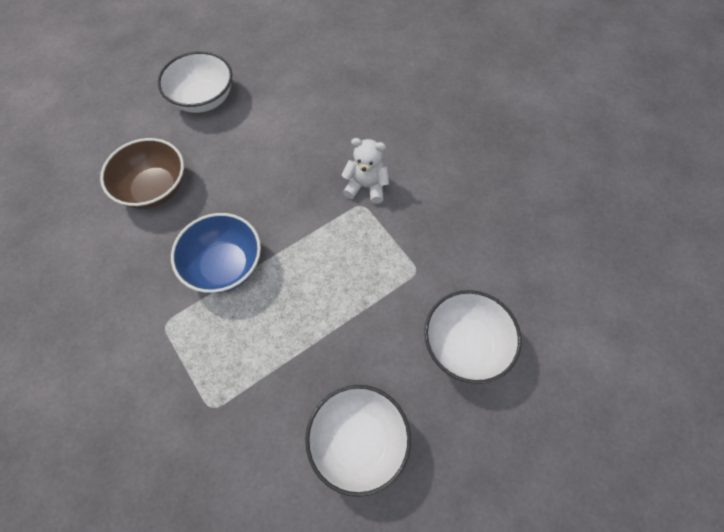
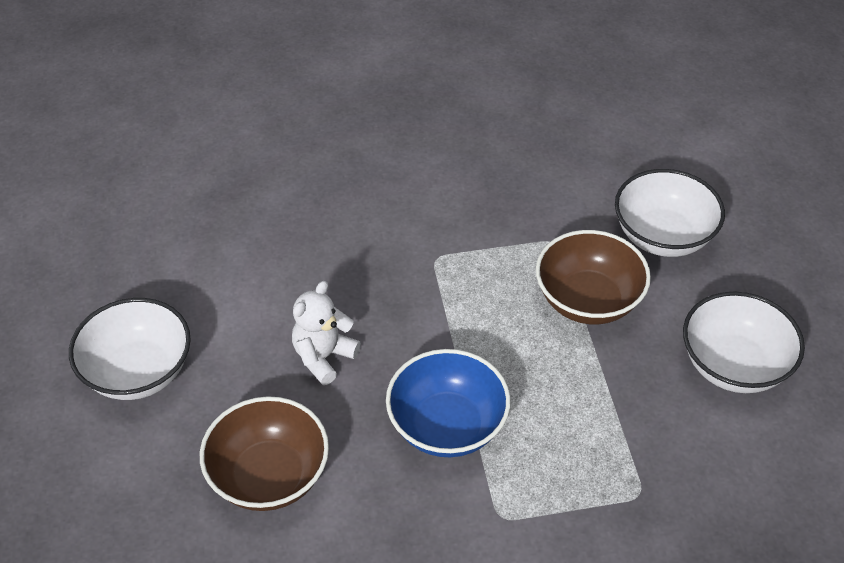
camera: 65 degrees left, 15 degrees down
(366, 186) = (411, 244): white teddy bear -> white teddy bear (323, 357)
(372, 313) = (588, 300): none -> brown bowl

